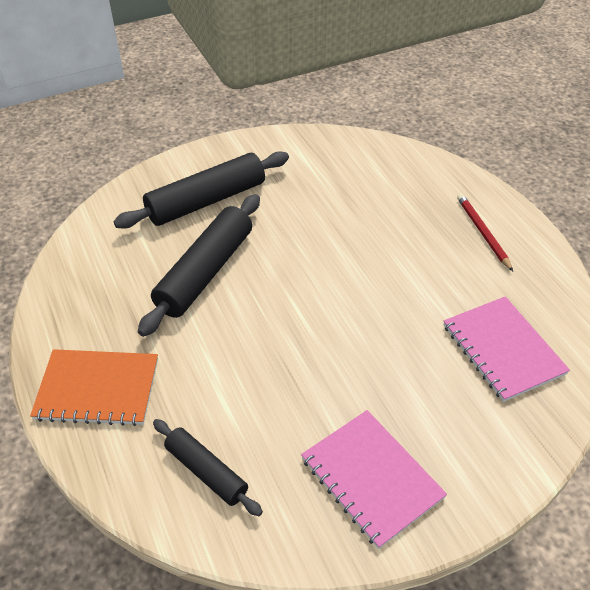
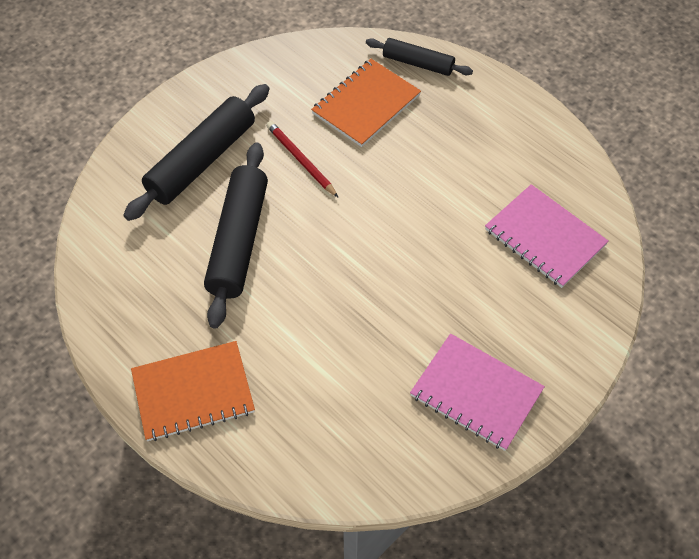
camera: 20 degrees left, 10 degrees up
(206, 471) = (332, 435): black rolling pin -> black rolling pin (418, 63)
(372, 193) = (366, 104): none -> orange notebook
(482, 233) = (487, 120): red pencil -> red pencil (300, 160)

